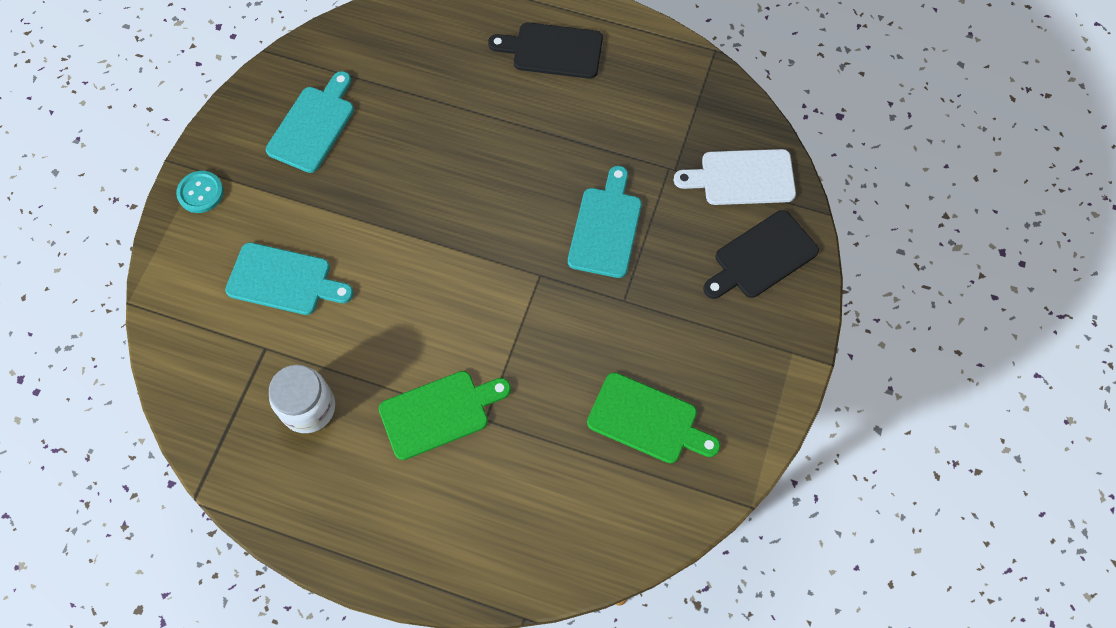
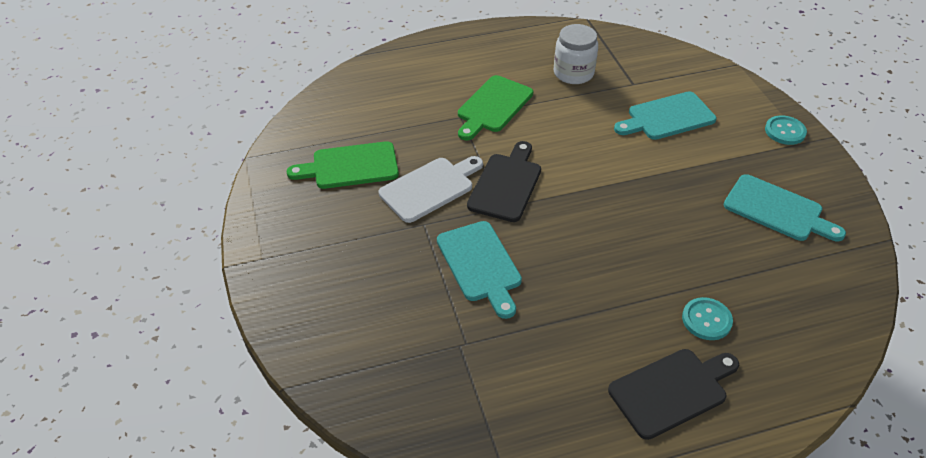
camera: 145 degrees right, 20 degrees down
(313, 125) = (777, 210): turquoise cutting board -> turquoise cutting board turned 45 degrees counterclockwise
(476, 79) = (706, 320): none -> turquoise button
(742, 178) = (390, 374): white cutting board -> white cutting board (430, 188)
(762, 257) = (329, 314): black cutting board -> black cutting board (506, 184)

